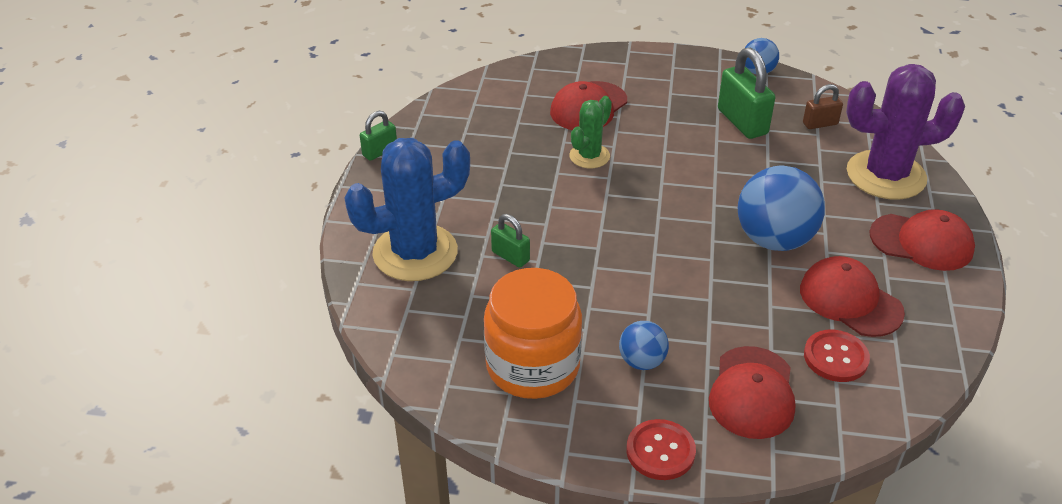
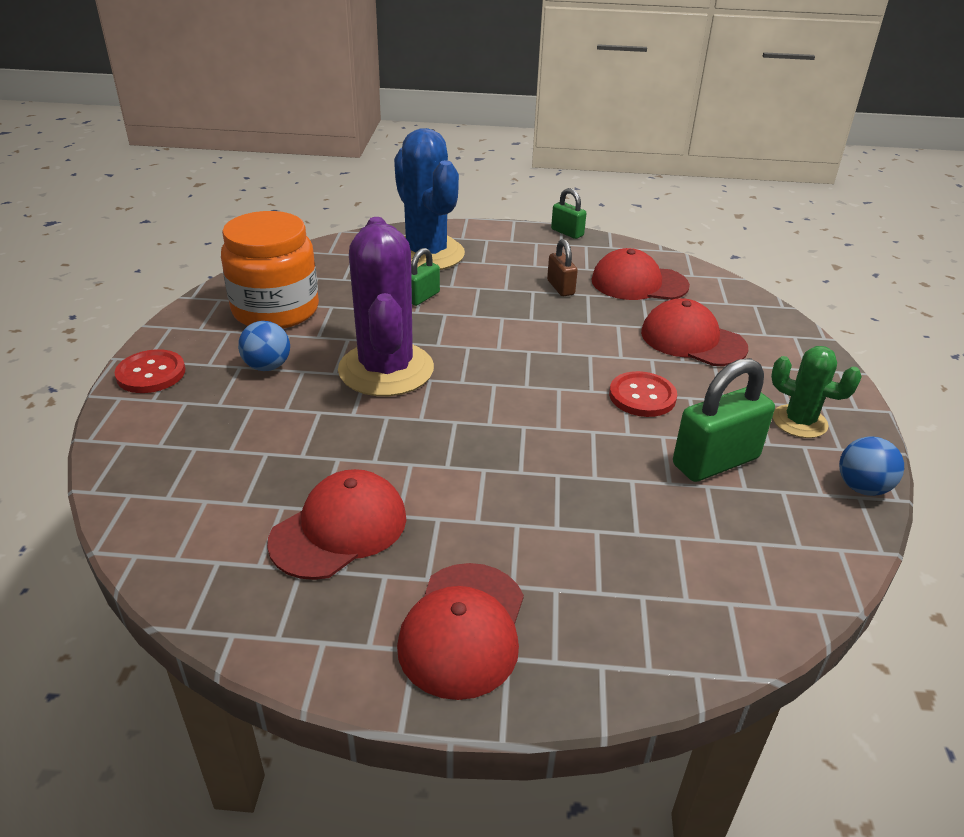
camera: 85 degrees right, 5 degrees down
(589, 156) = (595, 340): green cactus -> green cactus (799, 421)
(752, 393) = (205, 434): red cap -> red cap (638, 283)
(774, 239) = (458, 471): blue ball -> none
(820, 124) = (747, 545): brown padlock -> brown padlock (560, 287)
(835, 357) = (241, 503): red button -> red button (642, 396)
(886, 175) = (629, 609): purple cactus -> purple cactus (386, 369)

